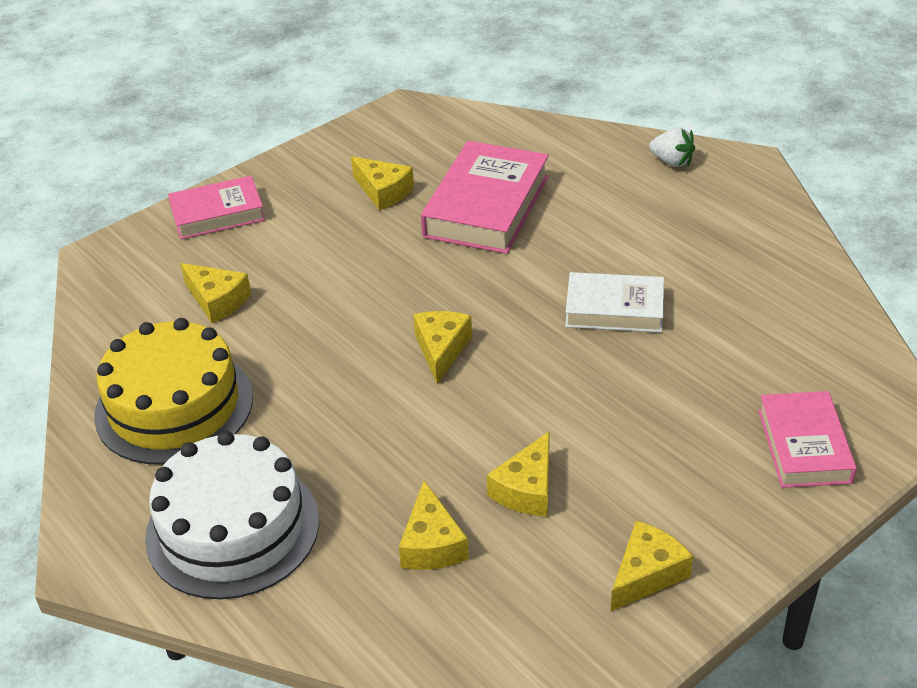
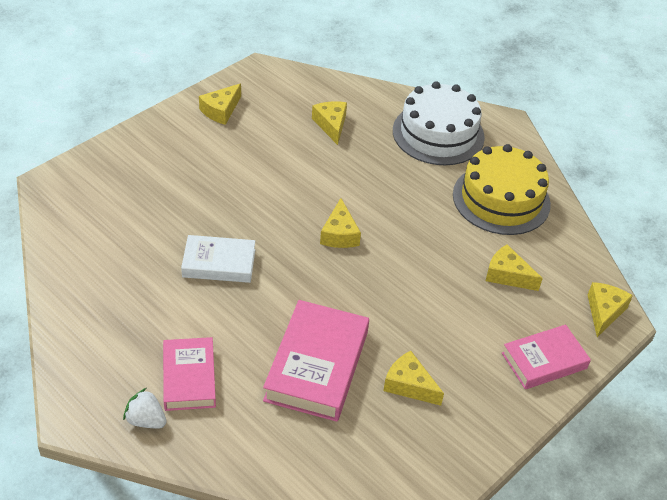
camera: 170 degrees right, 5 degrees up
(526, 489) = (281, 149): yellow cheese -> yellow cheese (604, 312)
(804, 446) = (118, 169): pink book -> pink book (189, 378)

